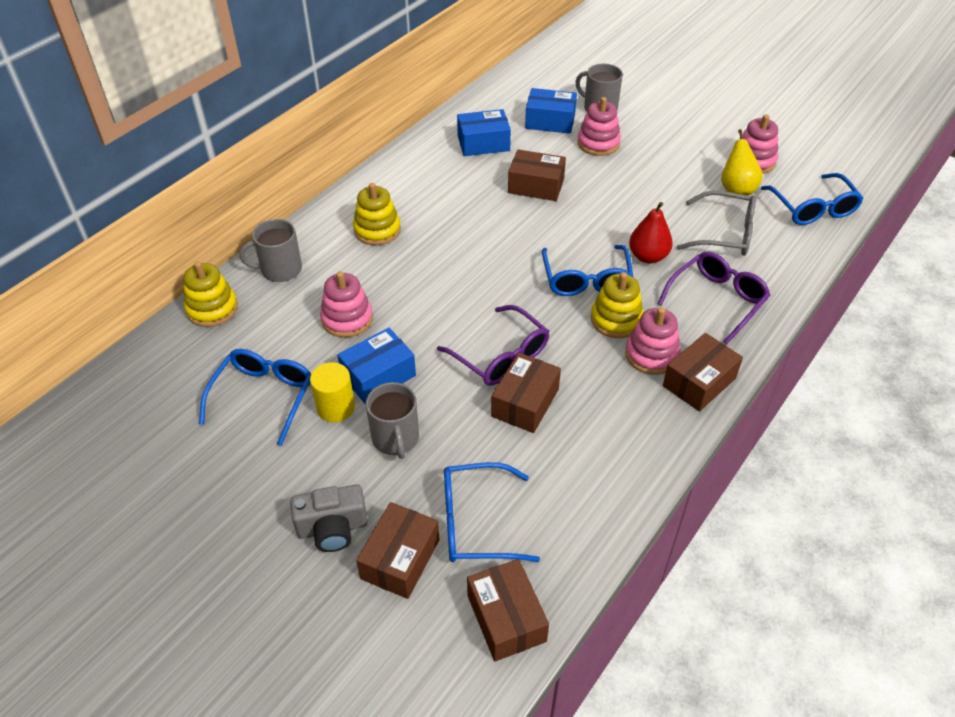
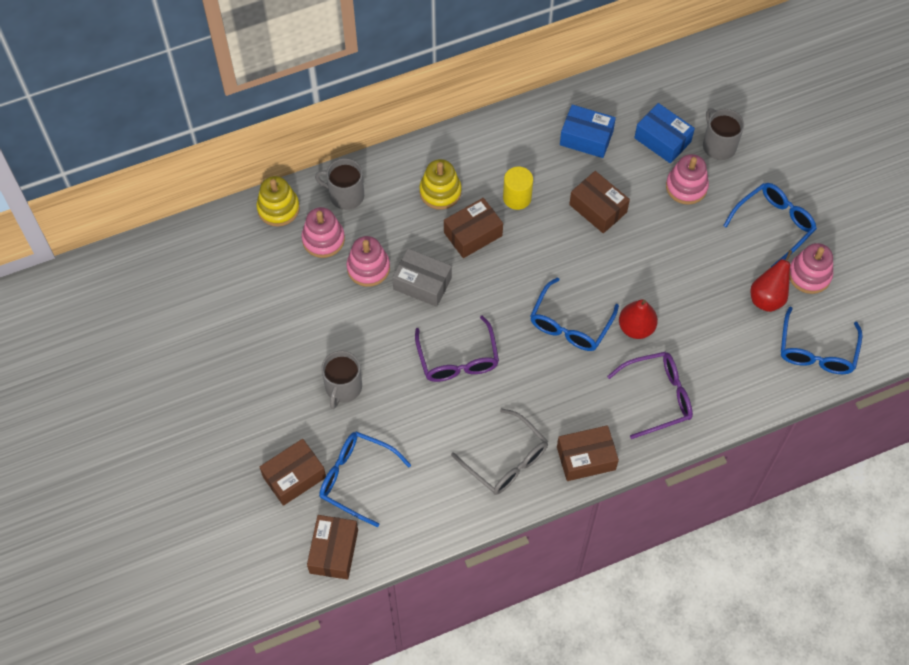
camera: 30 degrees right, 15 degrees up
(264, 396) = (275, 306): blue glasses -> blue glasses (774, 225)
(332, 528) = (265, 432): grey camera -> none
(336, 407) = (318, 341): yellow cylinder -> yellow cylinder (517, 197)
(378, 375) = (361, 330): blue box -> none
(414, 308) = (422, 283): none -> grey box
(525, 402) = (449, 407): brown box -> brown box (473, 234)
(616, 320) = (565, 373): yellow stacking toy -> none
(651, 355) = (569, 417): pink stacking toy -> pink stacking toy (323, 239)
(725, 234) = (718, 338): grey glasses -> grey glasses (506, 460)
(736, 189) = (767, 298): yellow pear -> red pear

